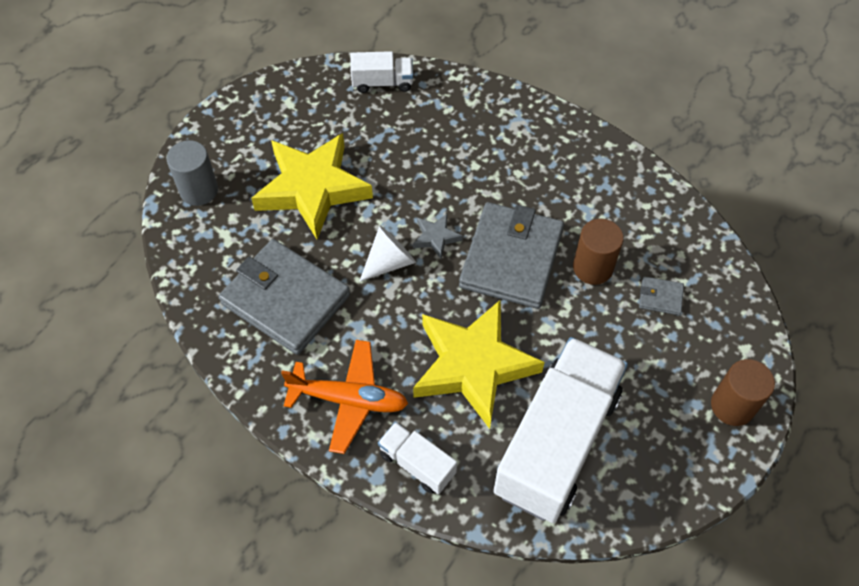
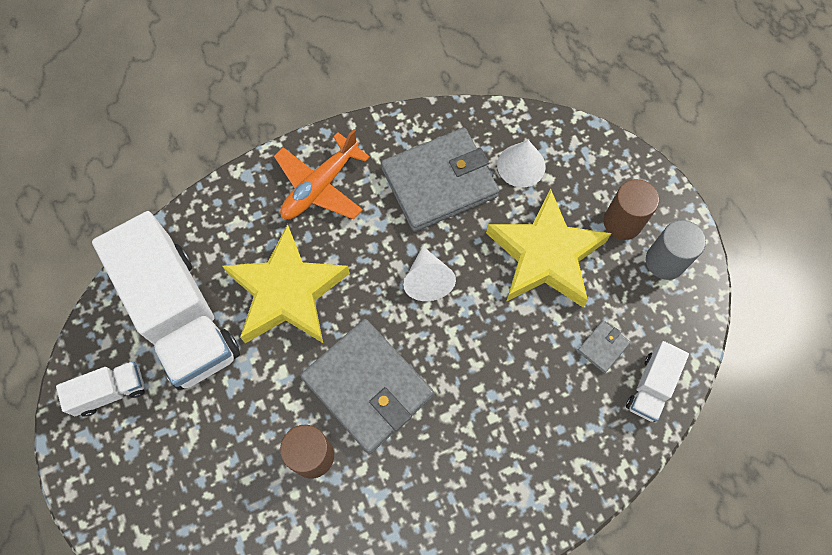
camera: 120 degrees right, 10 degrees up
(199, 190) = (594, 164): grey cylinder -> grey cylinder (665, 261)
(230, 243) = (521, 165): none -> white cone
(417, 464) = (237, 207): white truck -> white truck (110, 392)
(436, 237) = (430, 333): grey star -> none
(660, 297) = (243, 498): grey wallet -> grey wallet (602, 347)
(732, 406) = (106, 484): brown cylinder -> brown cylinder (622, 222)

